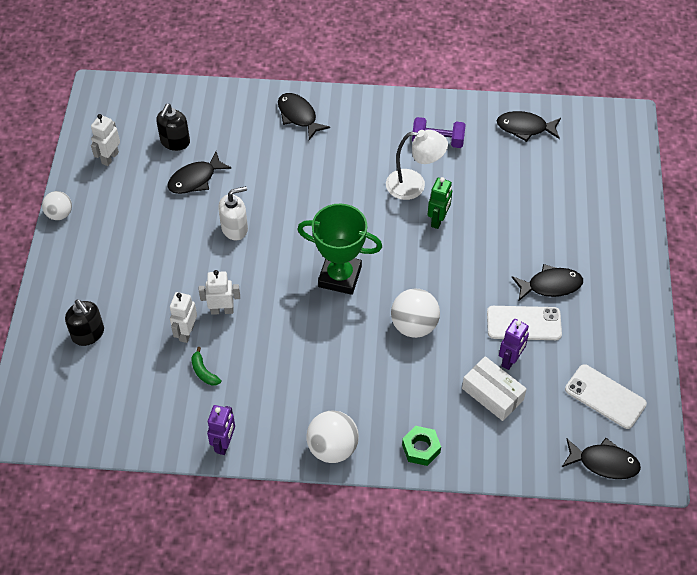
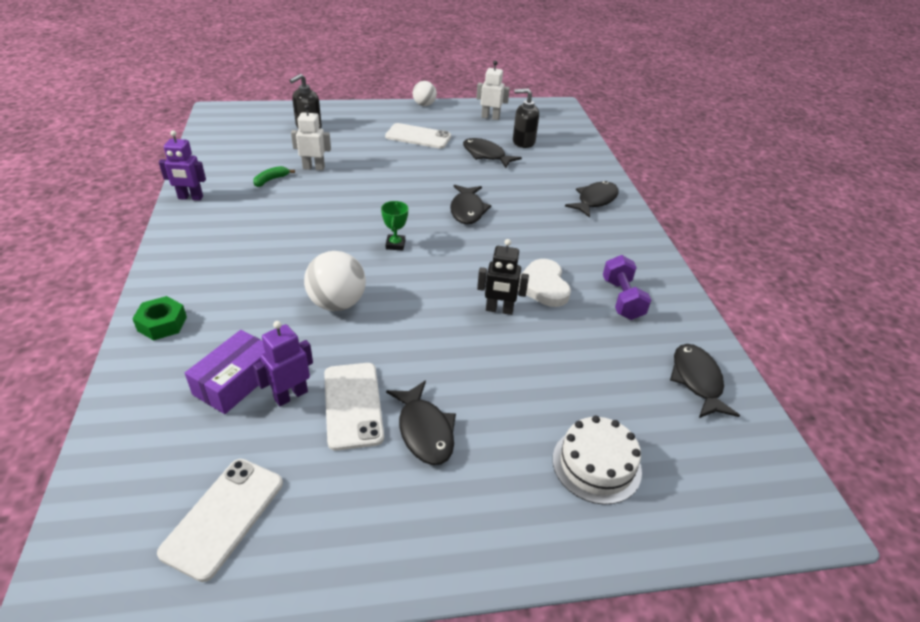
camera: 75 degrees right, 15 degrees down
(139, 231) = (418, 137): none -> white phone
(222, 310) = (341, 182): white robot -> none
(235, 228) = (437, 179): white soap dispenser -> none
(332, 448) = (174, 260): white ball -> none
(340, 277) = (395, 244): green trophy -> green trophy, size x0.45
(414, 185) = (543, 286): white lamp -> white heart
(438, 220) = (499, 310): green robot -> black robot
(492, 394) = (236, 381): white box -> purple box
(510, 360) = (291, 395): purple robot -> purple robot turned 120 degrees clockwise
(586, 202) = (596, 464): none -> white cake
(604, 462) = (99, 523): black fish -> black fish (467, 210)

